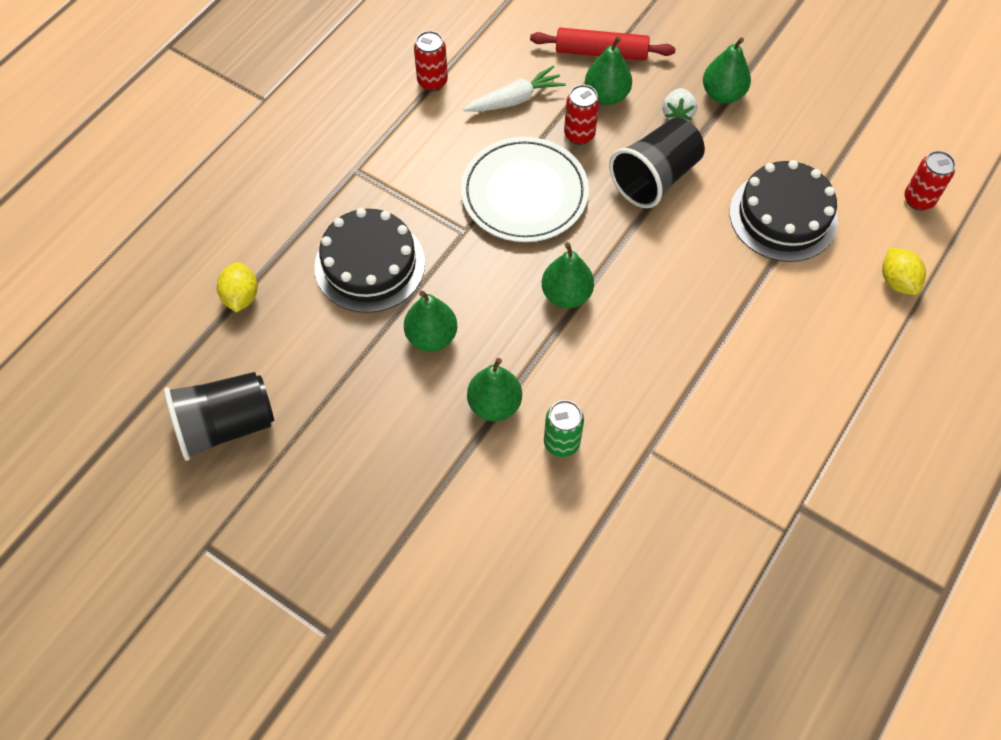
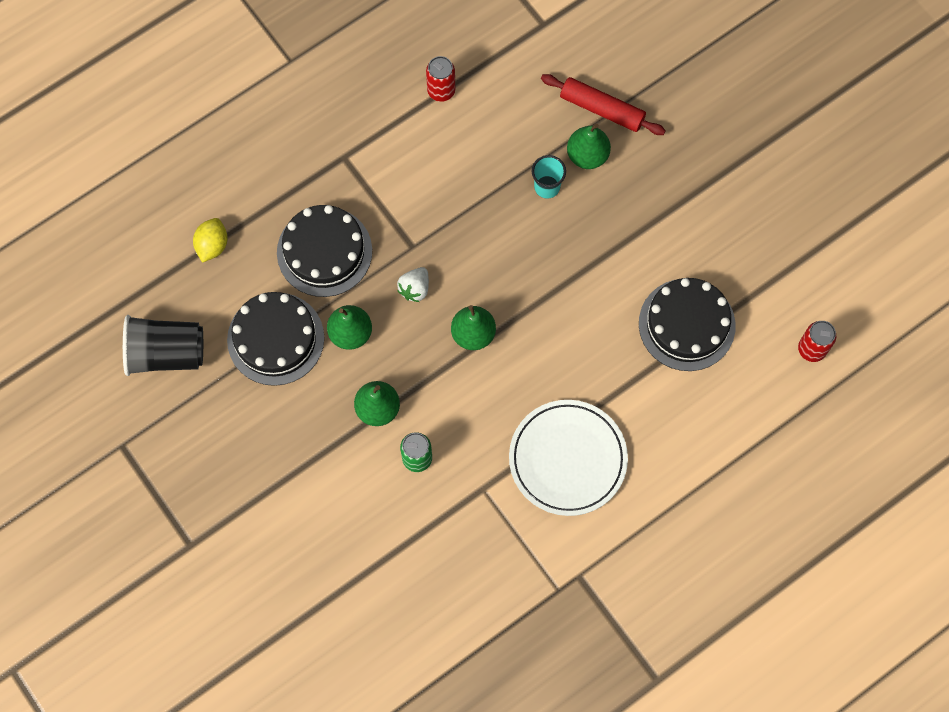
camera: 20 degrees right, 10 degrees up
(349, 369) = (275, 338): none -> black cake
(515, 99) = (506, 133): white carrot -> none
(524, 193) = (477, 228): white plate -> white plate (567, 459)
(579, 135) = (547, 187): red can -> turquoise cup
(655, 178) = (594, 251): black cup -> none
(677, 114) = (641, 195): white strawberry -> white strawberry (415, 289)
(722, 94) = (691, 188): green pear -> none
(897, 281) = (753, 417): yellow lemon -> none

